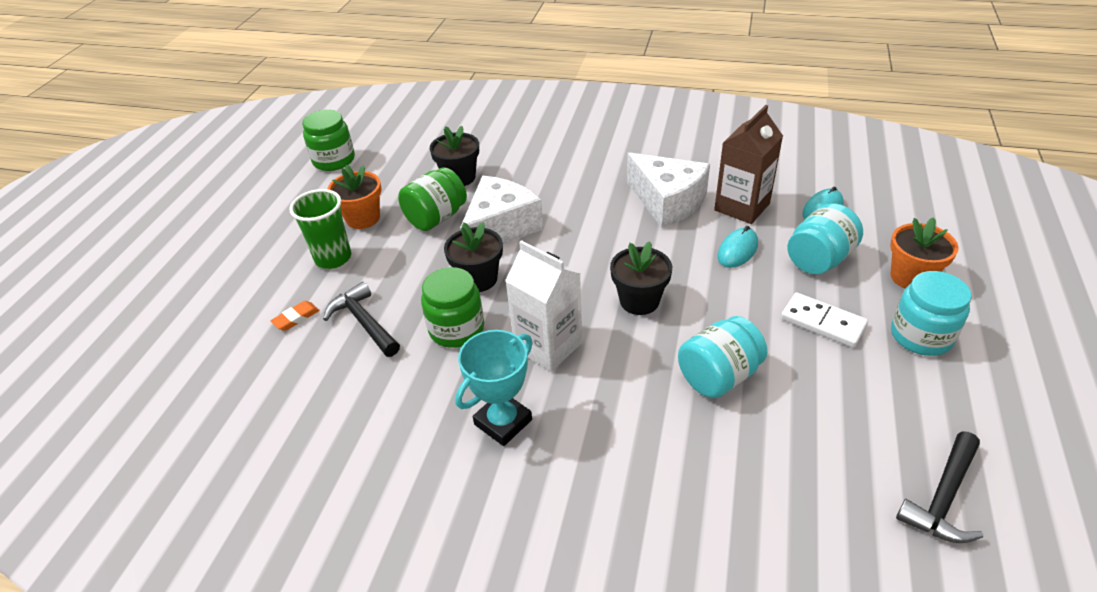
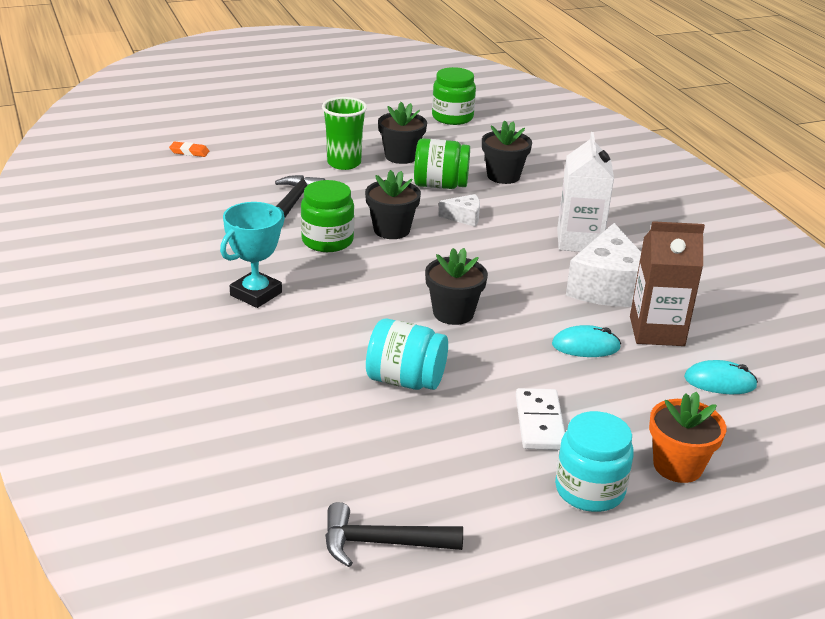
camera: 50 degrees right, 10 degrees down
(296, 318) = (270, 175): orange eraser -> orange eraser (189, 152)
(363, 218) = (401, 156): orange flower pot -> black flower pot
(500, 228) = (464, 217): white cheese -> white cheese, size x0.47
(503, 422) = (256, 294): turquoise trophy -> turquoise trophy turned 60 degrees counterclockwise
(548, 346) = (352, 287): white carton -> white carton (579, 241)
(819, 259) = (632, 398): turquoise jar -> none

